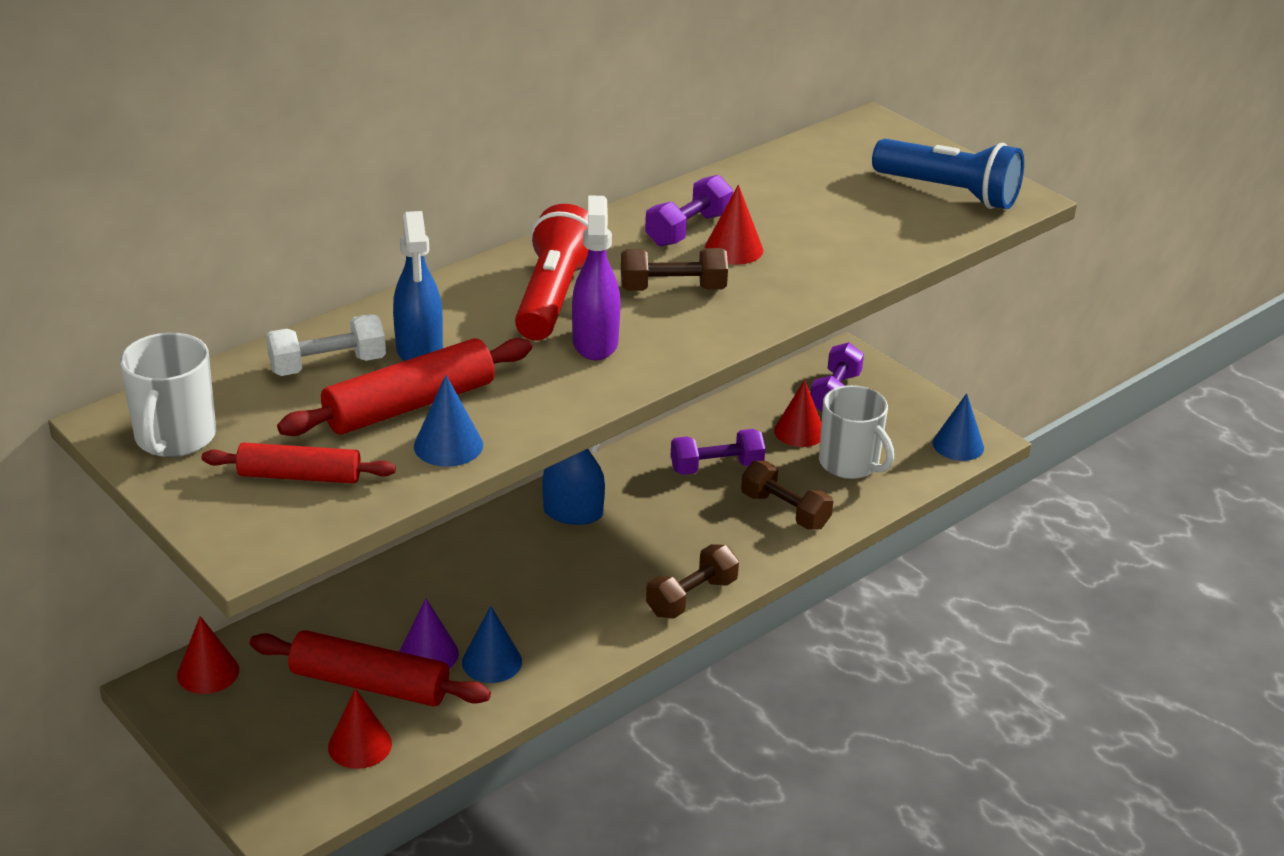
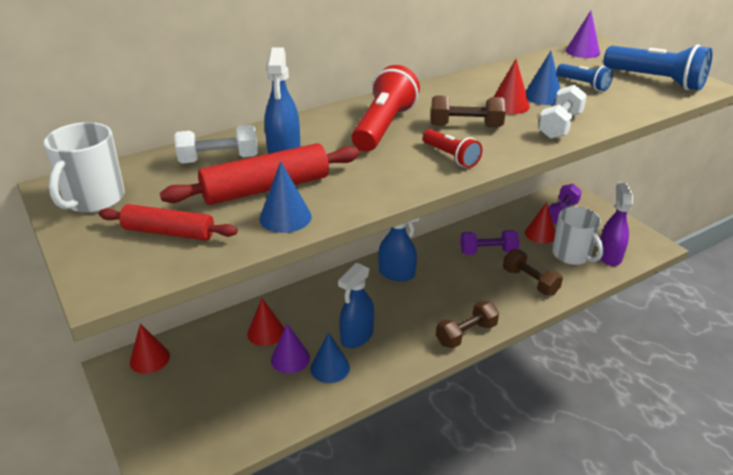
camera: 10 degrees right, 0 degrees up
(360, 745) = (231, 420): red cone -> red cone (266, 332)
(370, 684) = (248, 376): red rolling pin -> none
(525, 614) = (357, 336): none -> blue spray bottle
(595, 342) = (407, 155): purple spray bottle -> purple spray bottle (609, 256)
(656, 341) = (451, 157): none -> red flashlight
(688, 229) = (479, 93): purple dumbbell -> none
(806, 281) = (560, 125): none -> white dumbbell
(842, 205) = (583, 84): none -> blue flashlight
(843, 139) = (582, 51): none -> purple cone
(958, 445) = (641, 248): blue cone -> blue cone (543, 96)

